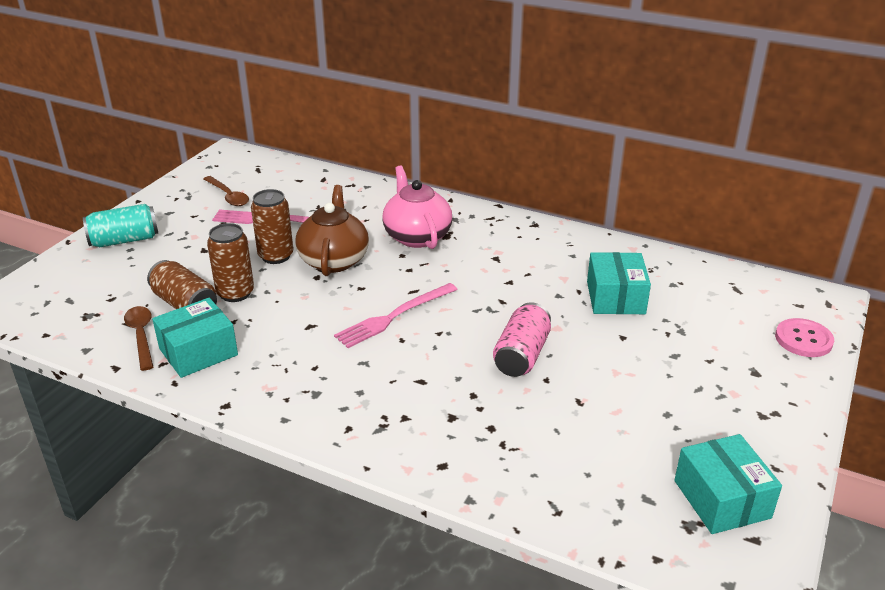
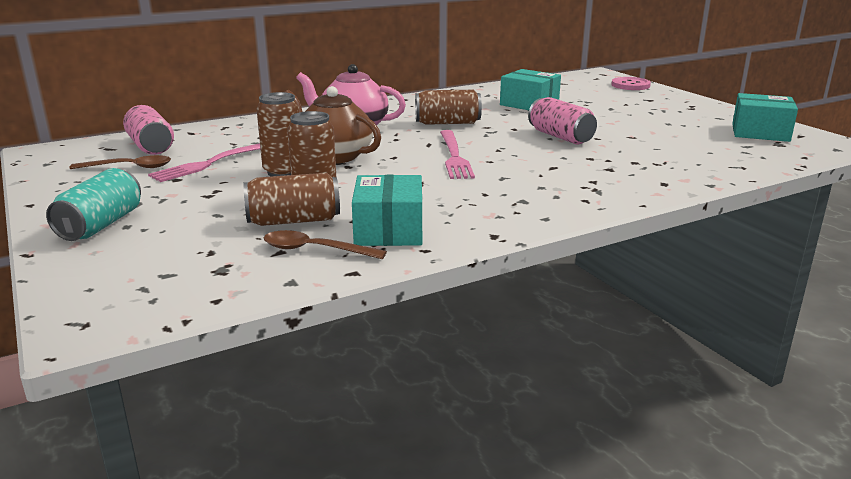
camera: 55 degrees left, 10 degrees down
(277, 181) = (150, 146): none -> pink can
(487, 276) = (447, 123): none -> brown can

